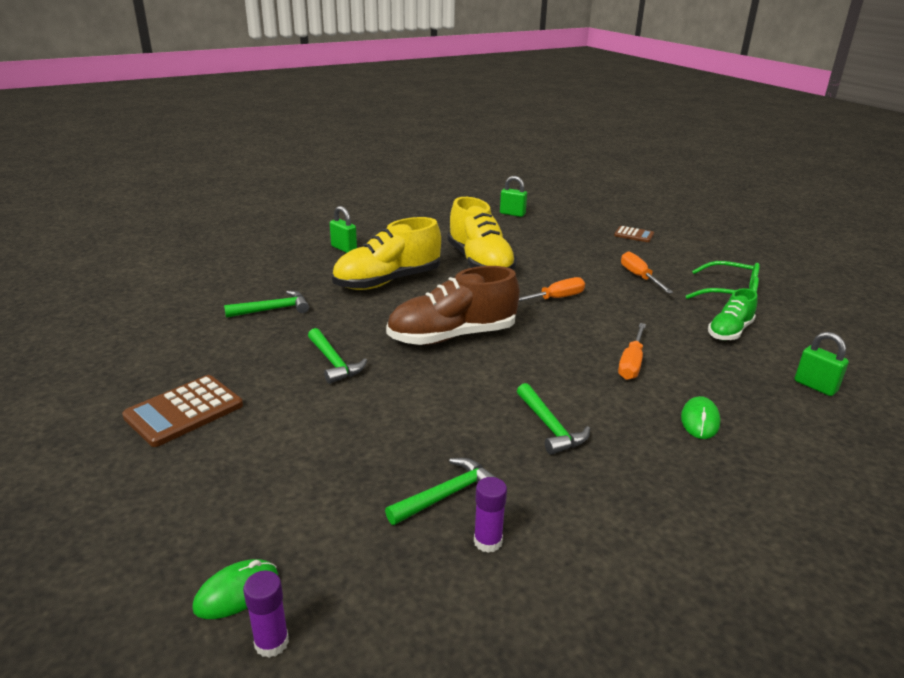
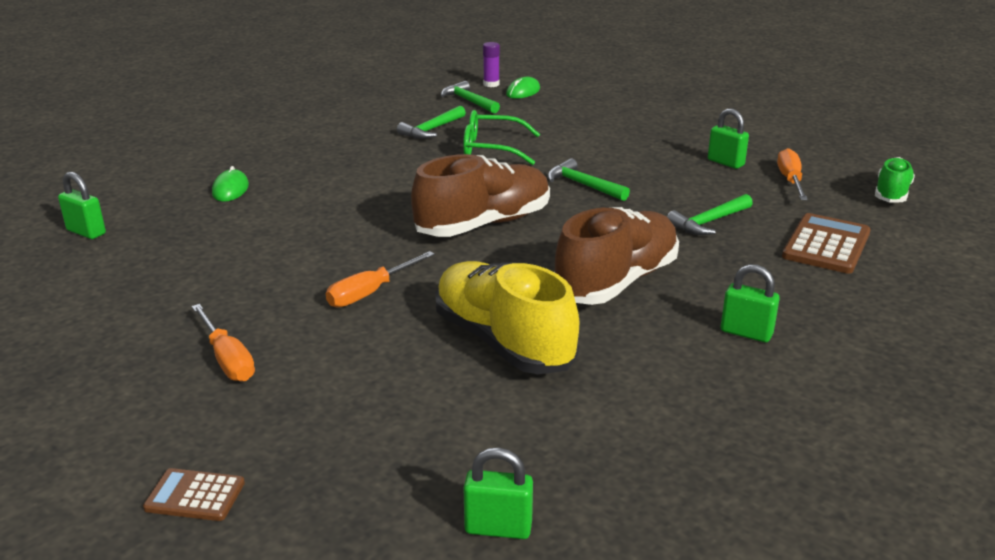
camera: 165 degrees right, 0 degrees up
(165, 366) = (725, 163): none -> green padlock
(184, 411) = (660, 141): brown calculator -> brown calculator (826, 245)
(388, 281) = (616, 282): yellow shoe -> brown shoe
(488, 541) = (398, 118): purple glue stick -> none
(550, 427) = (365, 169): green hammer -> green hammer (468, 101)
(631, 363) = (280, 226): orange screwdriver -> orange screwdriver (790, 180)
(729, 331) = (136, 281): green shoe -> green shoe (891, 193)
(730, 293) = (85, 350): green glasses -> green glasses (492, 149)

